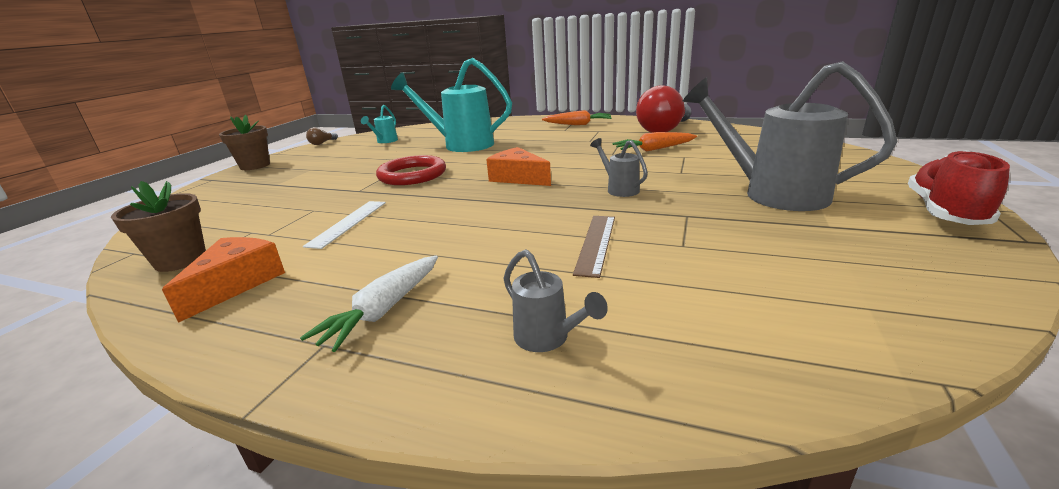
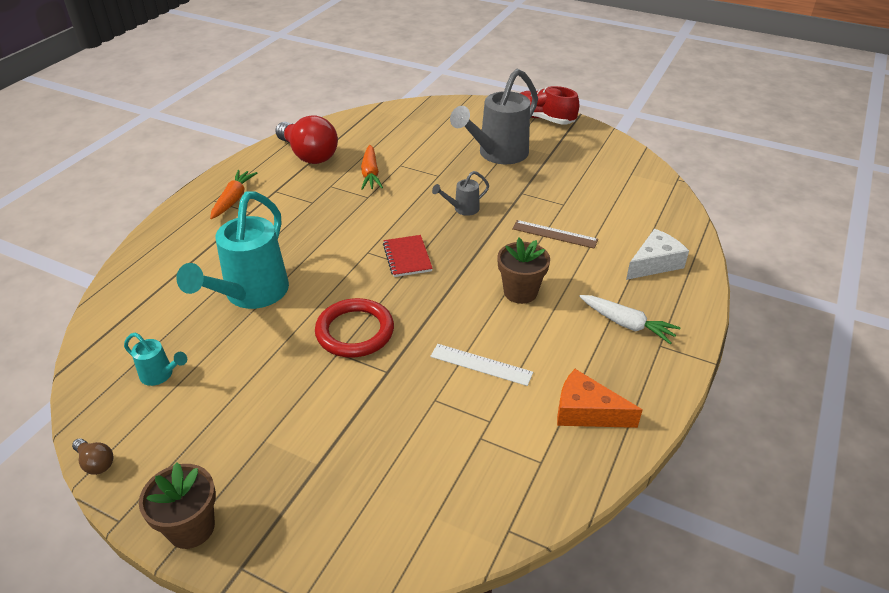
camera: 85 degrees left, 15 degrees up
(181, 260) = (536, 473): brown flower pot -> brown flower pot (520, 292)
(518, 178) = (407, 257): orange cheese -> red notebook
(548, 339) = (654, 263): grey watering can -> white cheese

